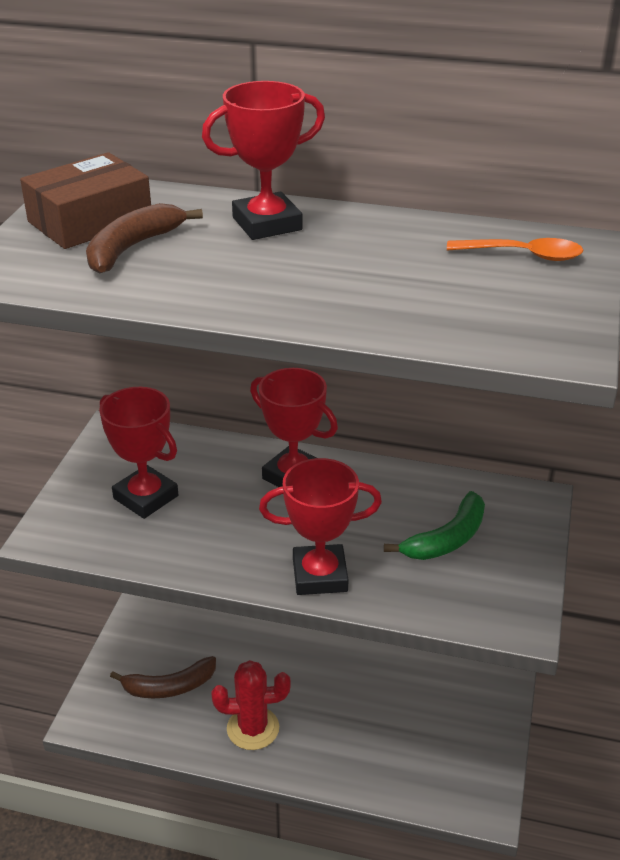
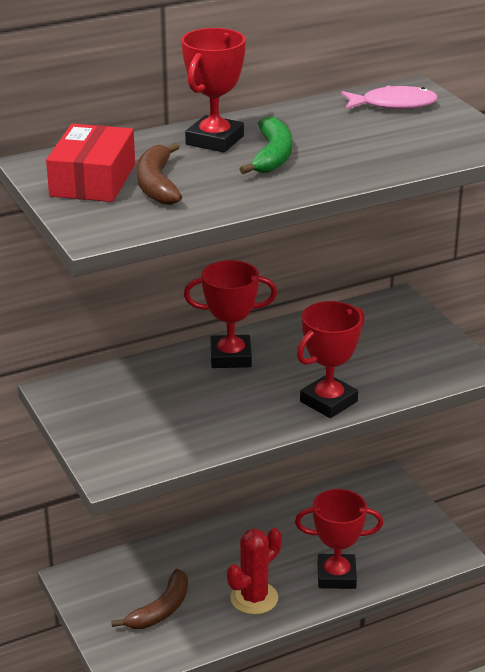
camera: 40 degrees left, 5 degrees down
(90, 221) = (93, 180): brown box -> red box
(146, 497) = (147, 417): red trophy -> red trophy (336, 576)
(447, 539) = (376, 345): green banana -> green banana (272, 156)
(523, 255) = (393, 105): orange spoon -> pink fish

